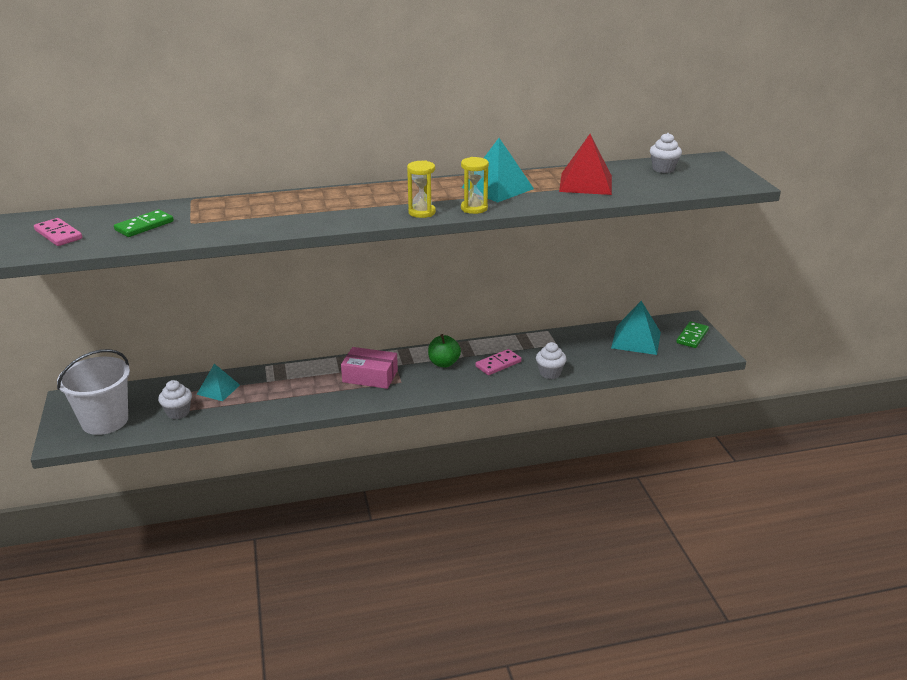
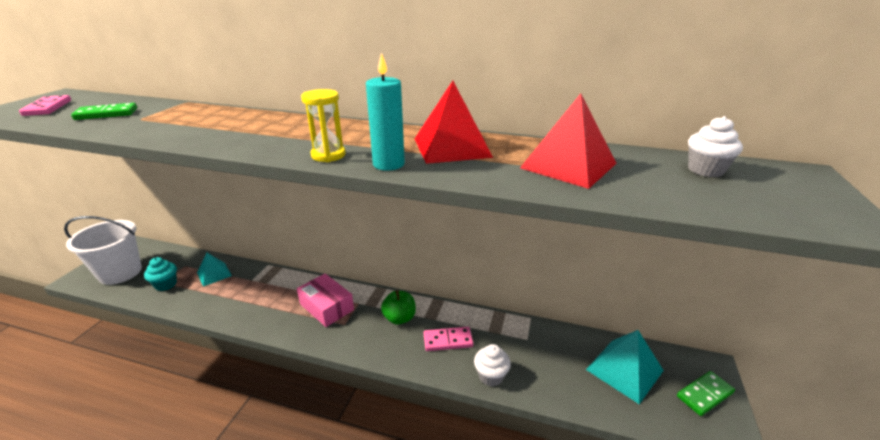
camera: 30 degrees right, 0 degrees up
(178, 412) = (166, 284): white cupcake -> turquoise cupcake
(474, 208) = (388, 164): yellow hourglass -> turquoise candle
(497, 188) = (451, 147): turquoise pyramid -> red pyramid

